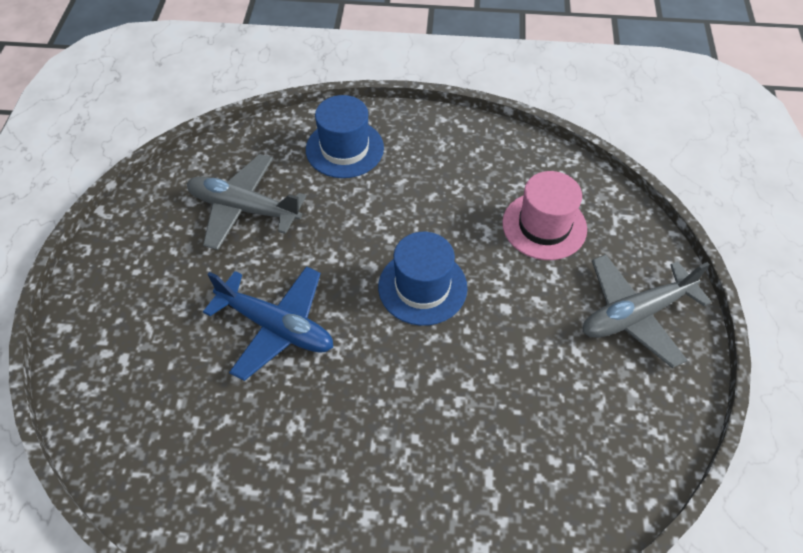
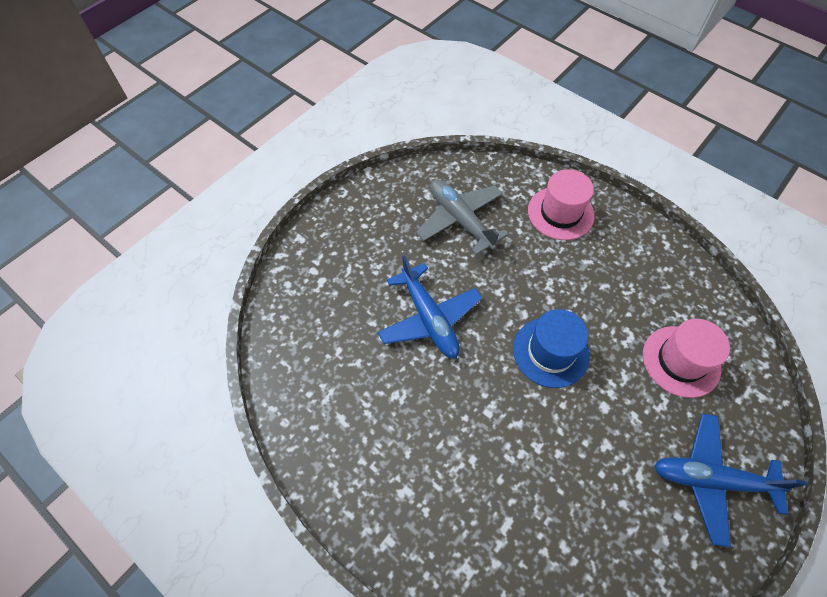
camera: 35 degrees right, 5 degrees up
(344, 149) = (560, 213): blue hat -> pink hat
(635, 315) = (711, 480): grey plane -> blue plane

